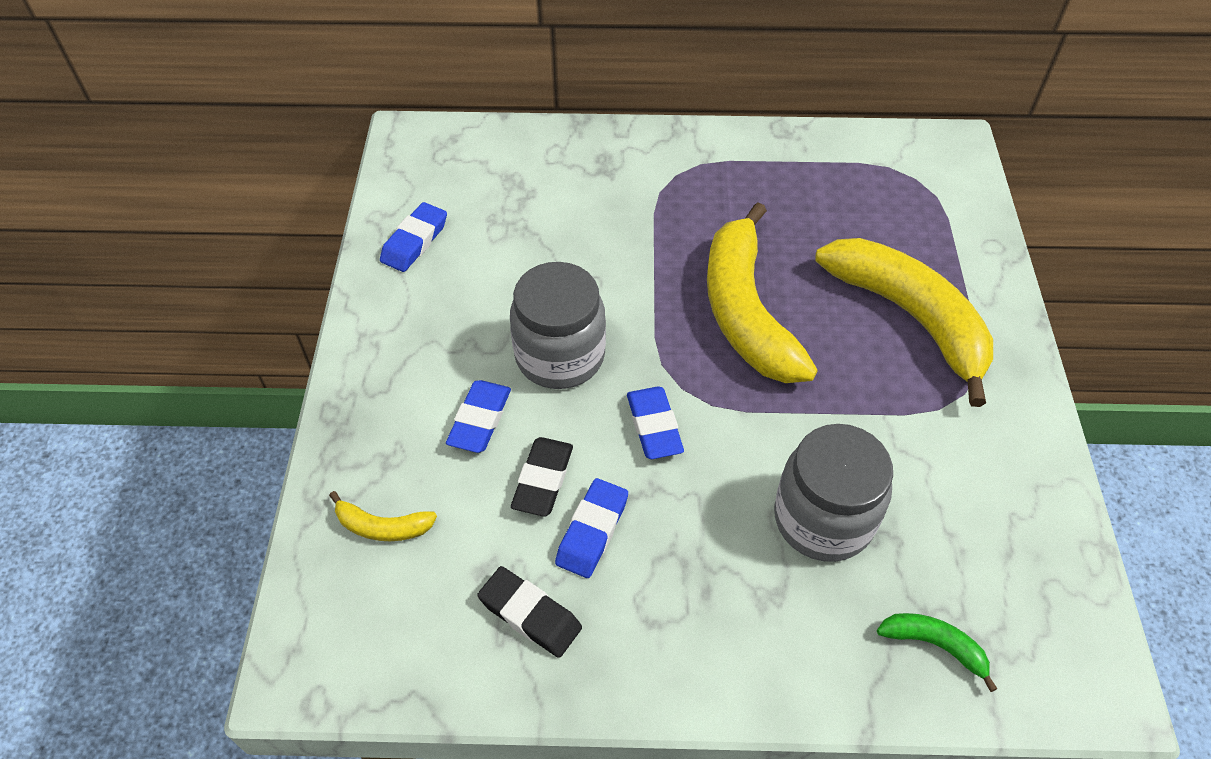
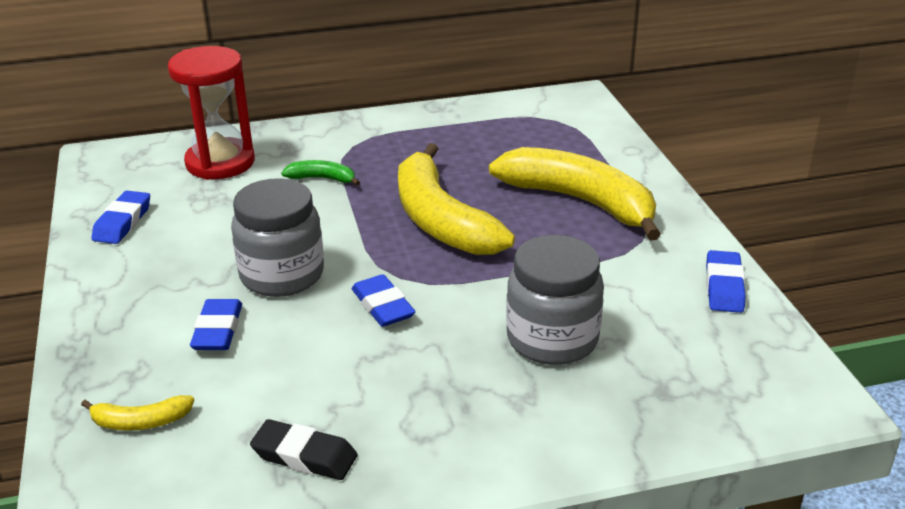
camera: 15 degrees left, 20 degrees down
(530, 172) = (220, 162): none -> red hourglass
(543, 480) = (290, 360): black eraser -> none
(592, 531) = (347, 386): blue eraser -> blue eraser (724, 287)
(934, 645) = (676, 402): green banana -> green banana (322, 179)

